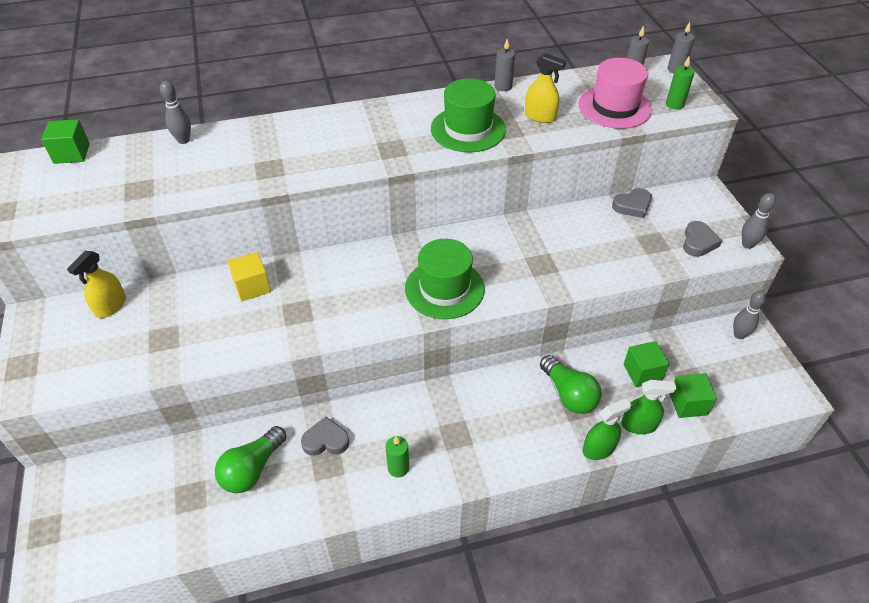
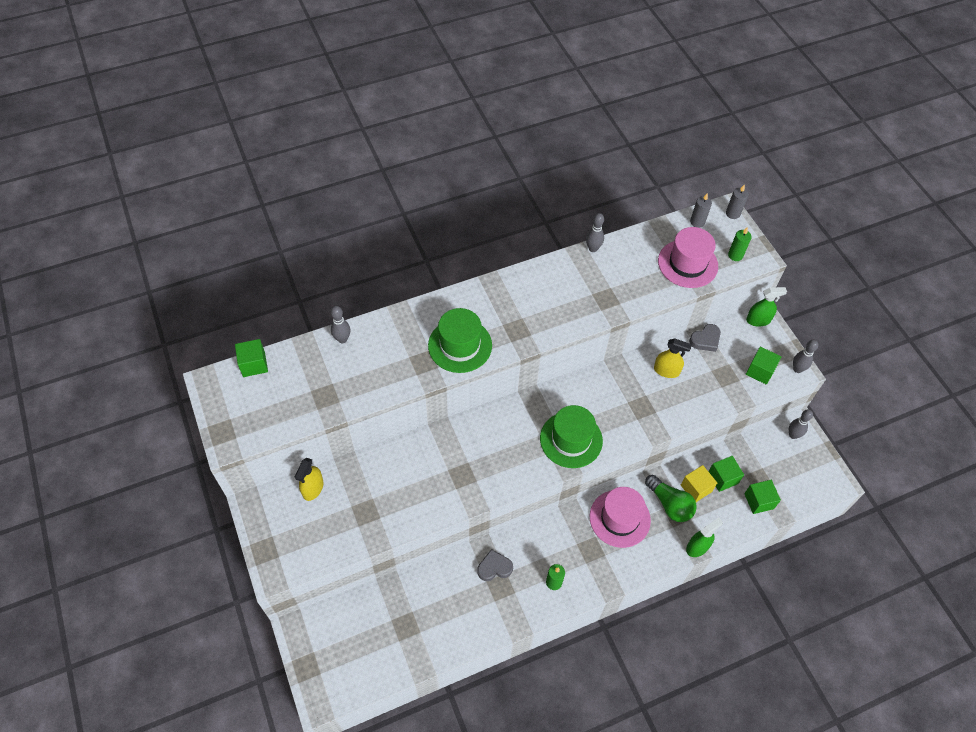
camera: 10 degrees left, 10 degrees up
(252, 287) = (419, 456): yellow cube -> yellow cube (696, 488)
(252, 469) = (445, 598): green light bulb -> none
(468, 129) = (573, 301): green hat -> green hat (460, 345)
(500, 403) = (619, 518): none -> pink hat
(503, 86) = (593, 248): grey candle -> grey bowling pin
(540, 116) = (629, 281): yellow spray bottle -> yellow spray bottle (666, 370)
(639, 425) = (724, 523): green spray bottle -> green spray bottle (758, 320)
(698, 242) = (760, 371): grey heart -> green cube

